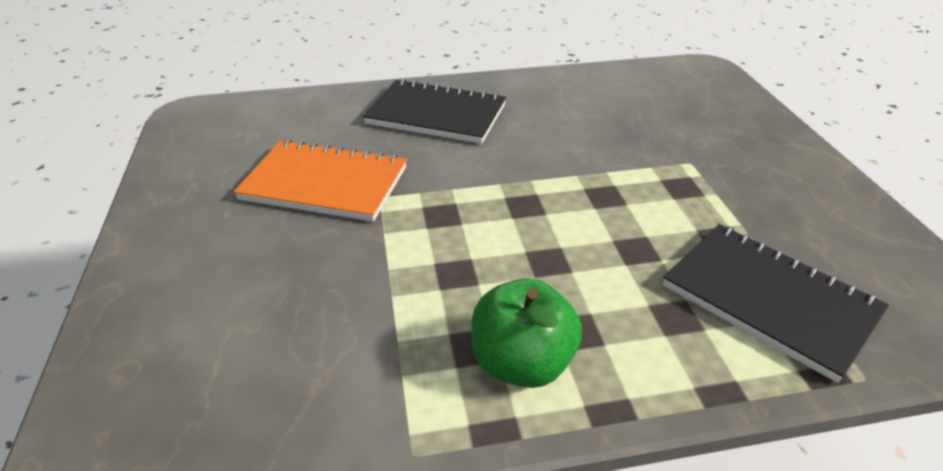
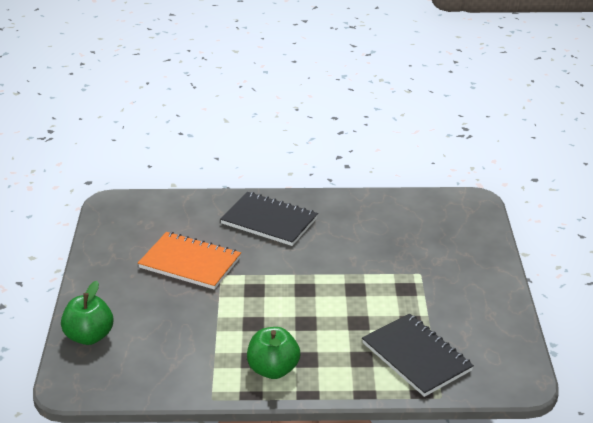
camera: 10 degrees right, 5 degrees down
(139, 339) = (89, 336): none -> green apple

